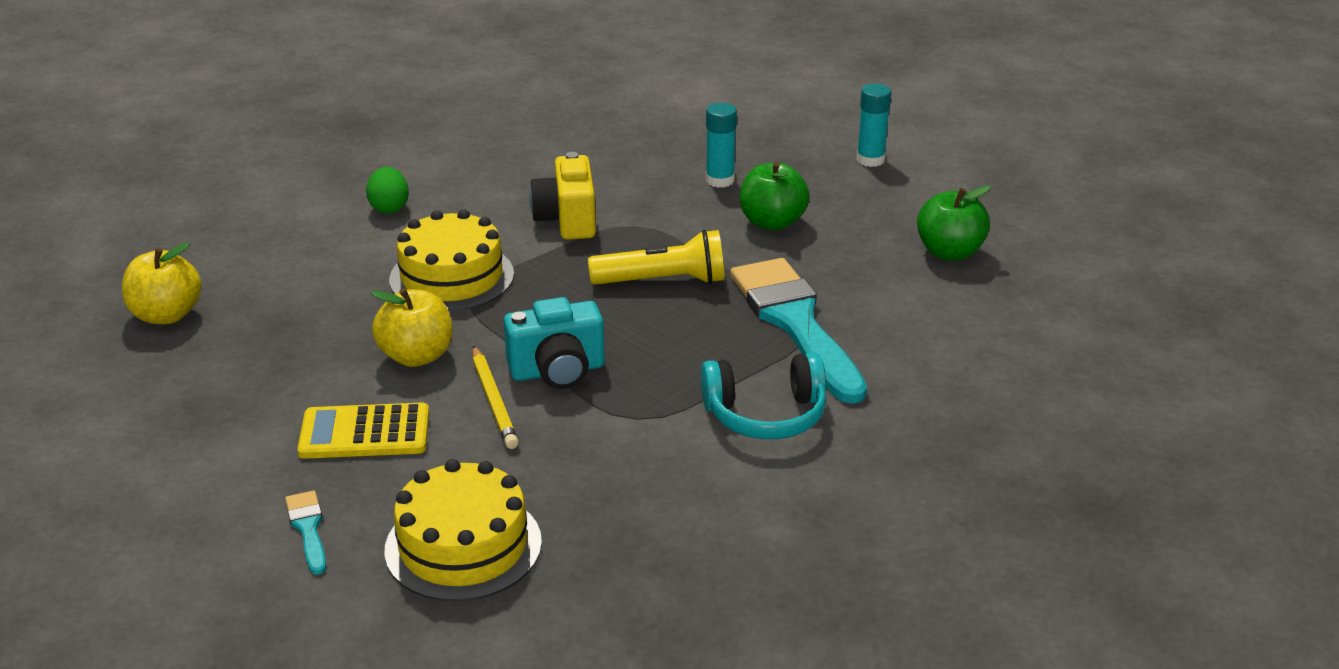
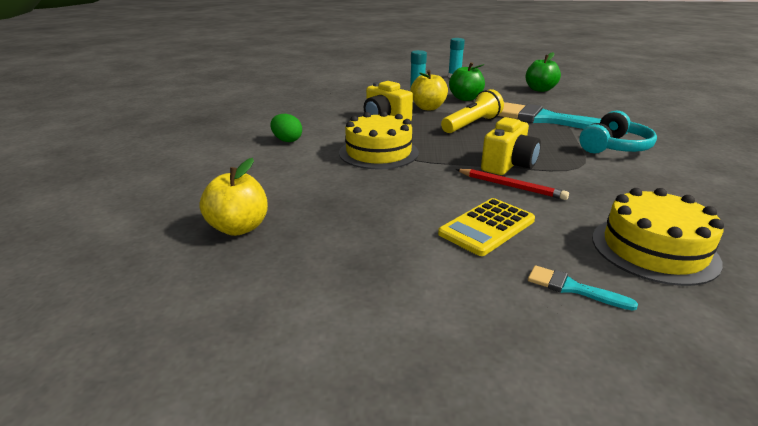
camera: 40 degrees left, 5 degrees down
(416, 356) = (433, 185): yellow apple -> yellow apple (428, 108)
(493, 401) = (511, 187): yellow pencil -> red pencil
(557, 371) = (508, 165): turquoise camera -> yellow camera

